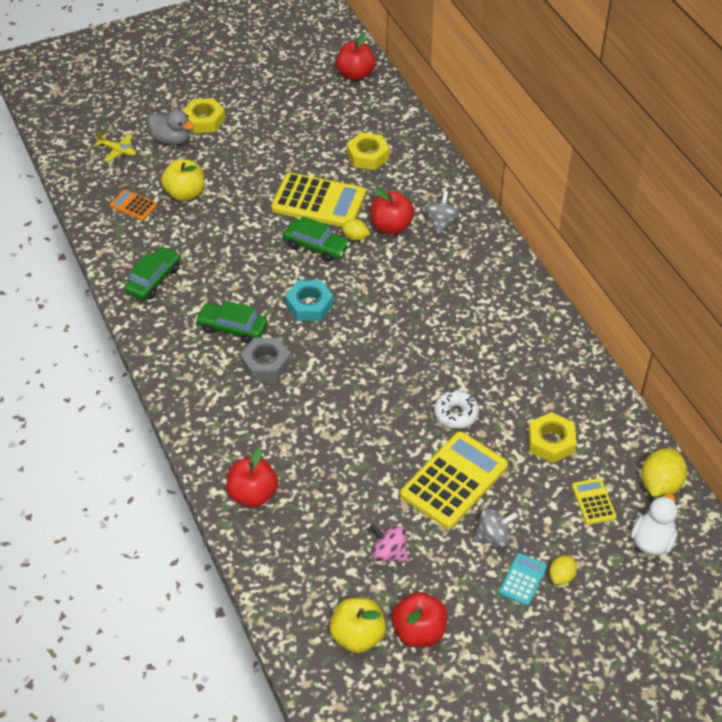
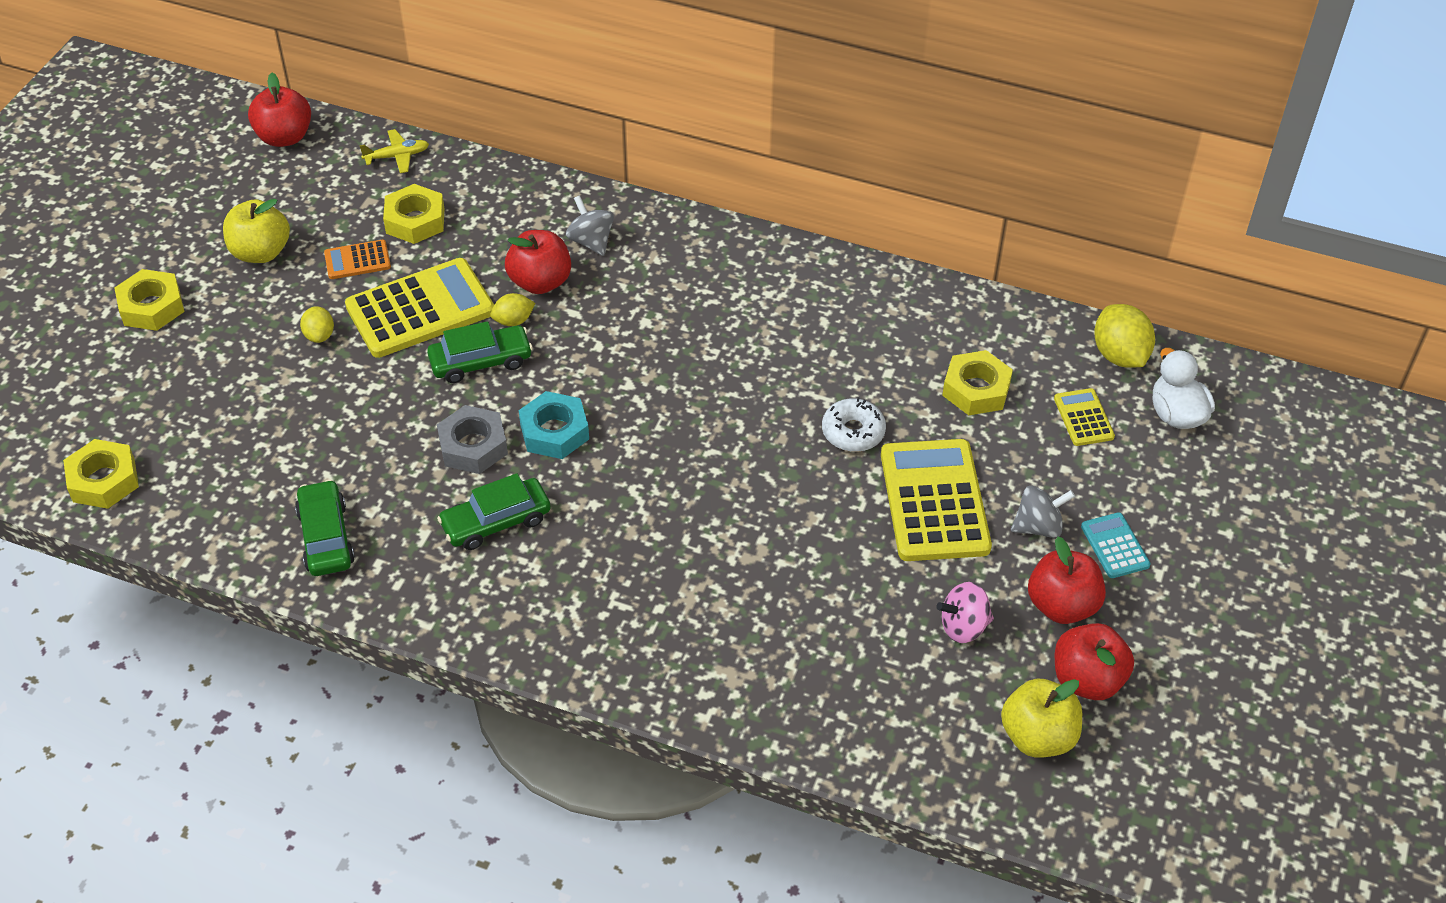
camera: 45 degrees left, 0 degrees up
(97, 187) = (104, 480): none -> yellow nut
(118, 151) = (76, 417): yellow plane -> yellow plane (397, 156)
(133, 205) = (185, 469): orange calculator -> orange calculator (357, 260)
(171, 139) = (136, 357): grey duck -> none
(185, 193) = (238, 409): yellow apple -> yellow apple (261, 252)
(253, 494) = (750, 685): red apple -> red apple (1062, 605)
(266, 363) = (585, 532): grey nut -> grey nut (473, 446)
(493, 536) = (1038, 526): grey spinning top -> grey spinning top turned 45 degrees clockwise
(561, 576) = (1143, 513): yellow lemon -> yellow lemon (319, 335)
(593, 501) = (1083, 418): yellow calculator -> yellow calculator turned 45 degrees clockwise

